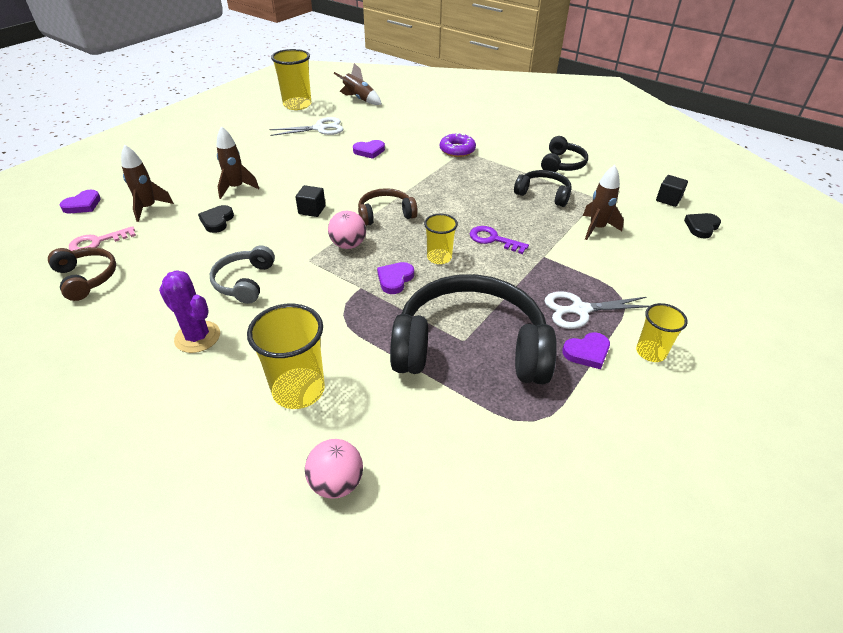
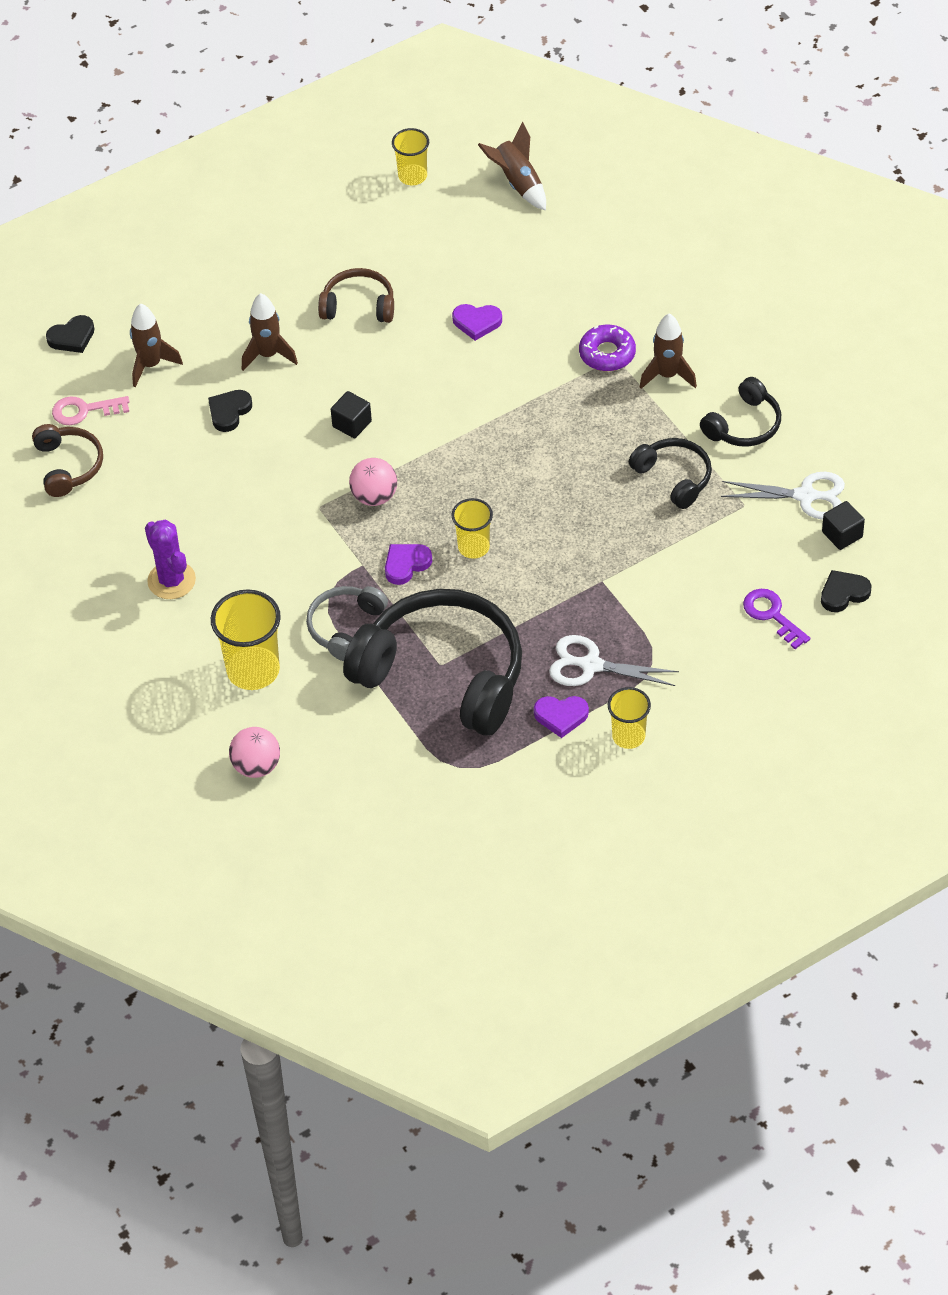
camera: 25 degrees right, 10 degrees up
(83, 205) = (72, 337): purple heart -> black heart
(244, 282) = (237, 520): grey headphones -> grey headphones (345, 627)
(297, 105) = (412, 176): yellow cup -> yellow cup, size x0.61
(320, 128) = (426, 249): white scissors -> white scissors (806, 496)
(385, 214) = (442, 457): brown headphones -> brown headphones (358, 305)
(493, 239) = (556, 537): purple key -> purple key (772, 615)
(597, 228) = (702, 556): brown rocket -> brown rocket (667, 375)

